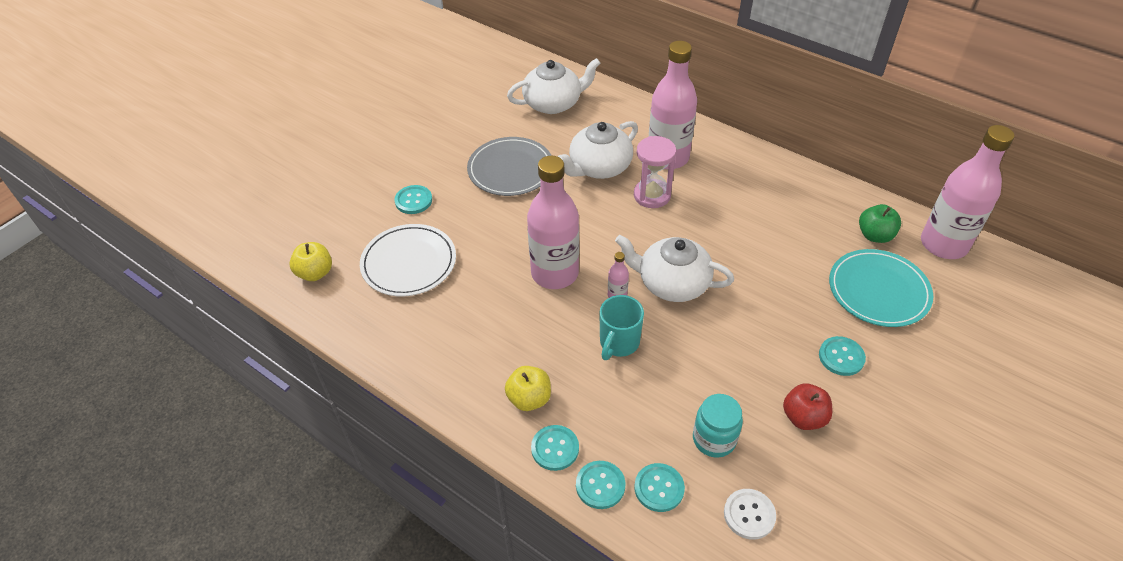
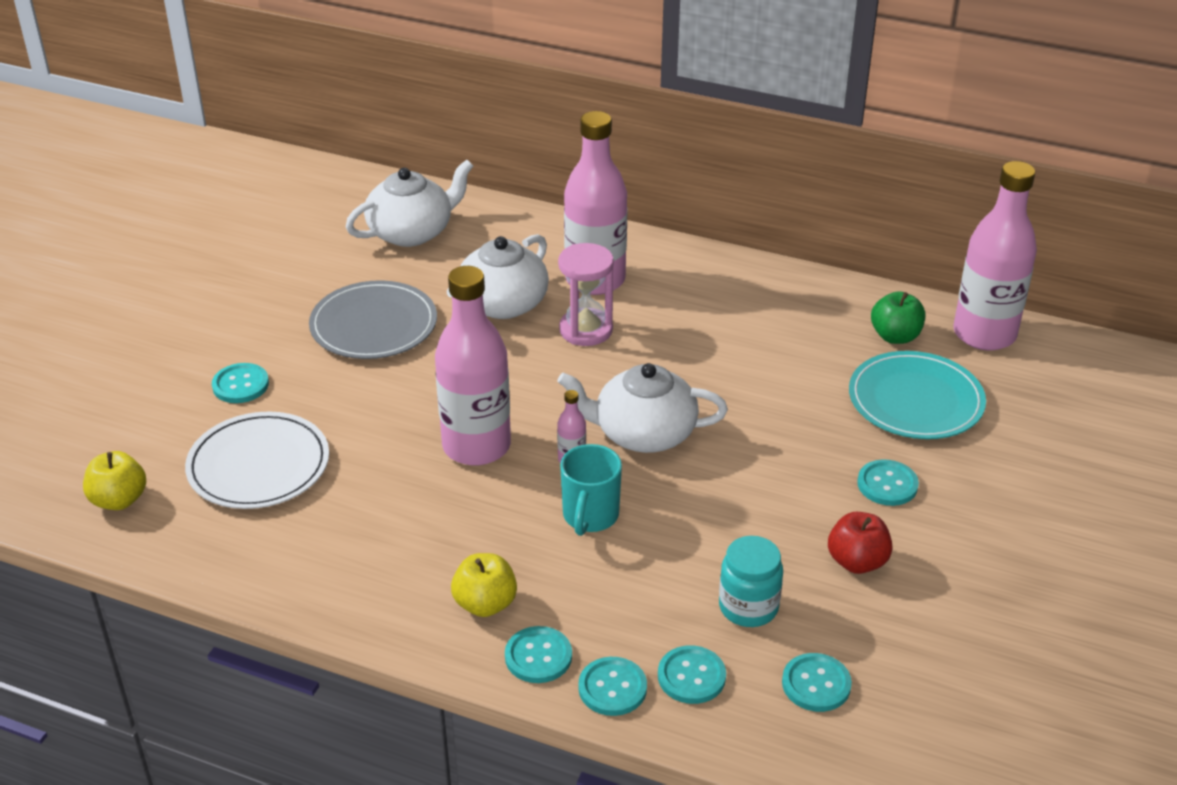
camera: 15 degrees left, 10 degrees down
(749, 514) = (816, 684): white button -> turquoise button

